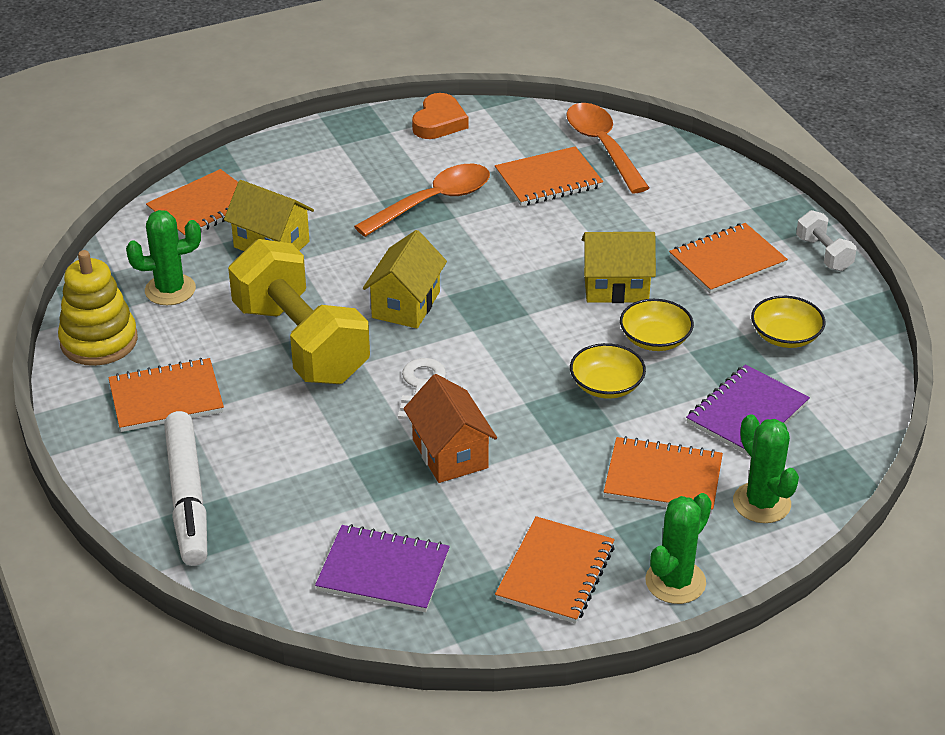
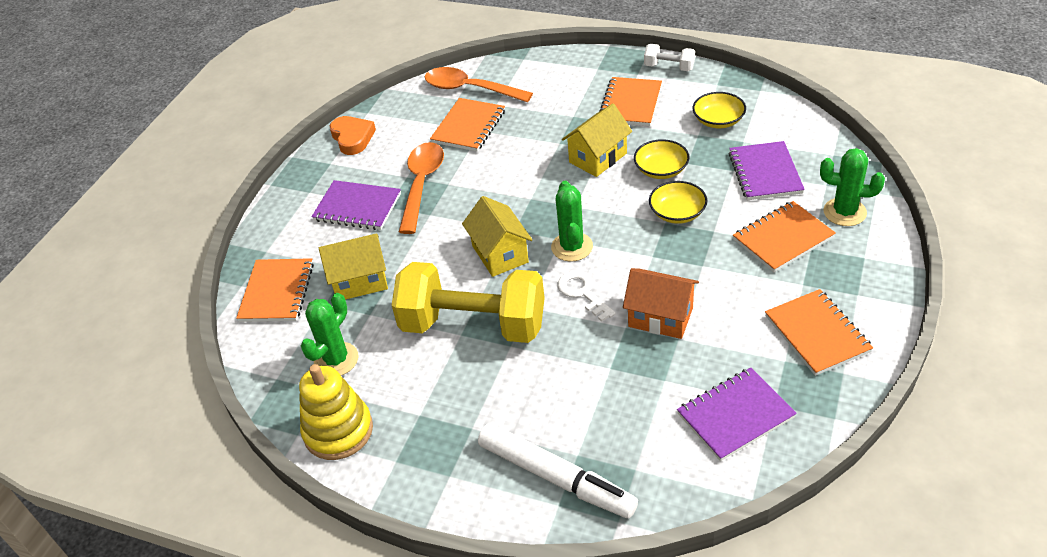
camera: 40 degrees left, 5 degrees up
(166, 398) = (443, 428): orange notebook -> none
(356, 184) = (357, 207): none -> purple notebook
(675, 582) = (875, 286): green cactus -> green cactus (572, 247)

